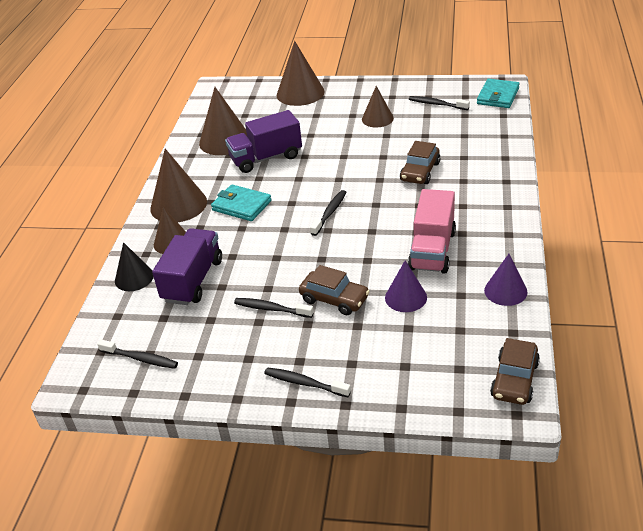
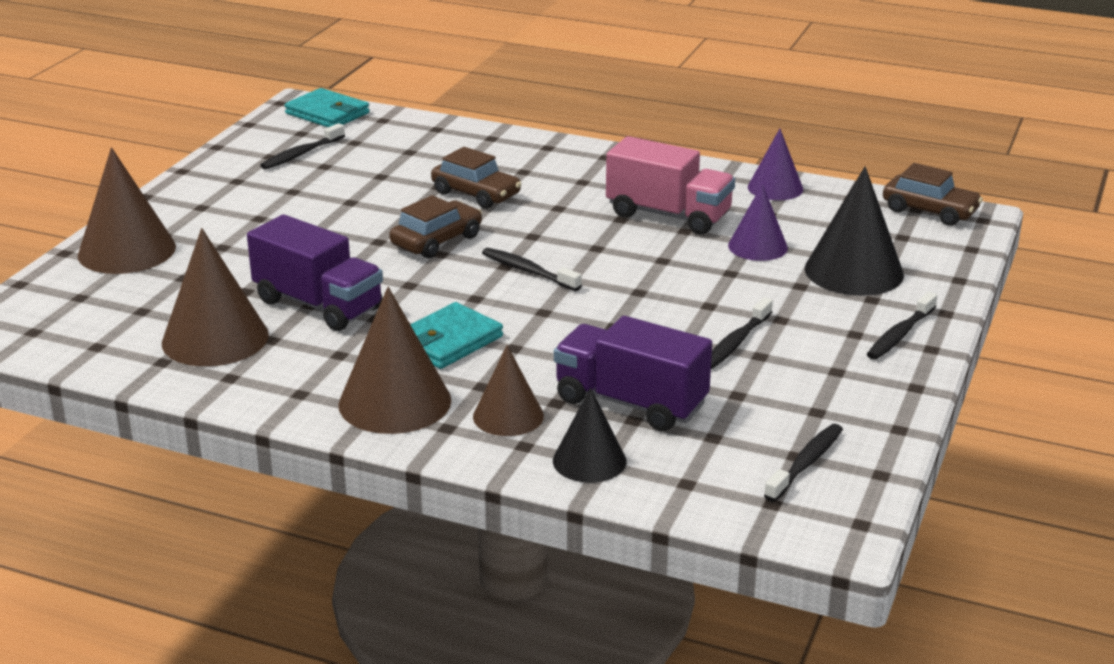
camera: 80 degrees left, 10 degrees down
(266, 158) = (318, 305): purple truck -> purple truck turned 45 degrees counterclockwise
(334, 299) = (737, 293): brown car -> brown car (436, 241)
(377, 119) = (293, 201): brown cone -> none
(389, 349) = (854, 271): none -> black cone

